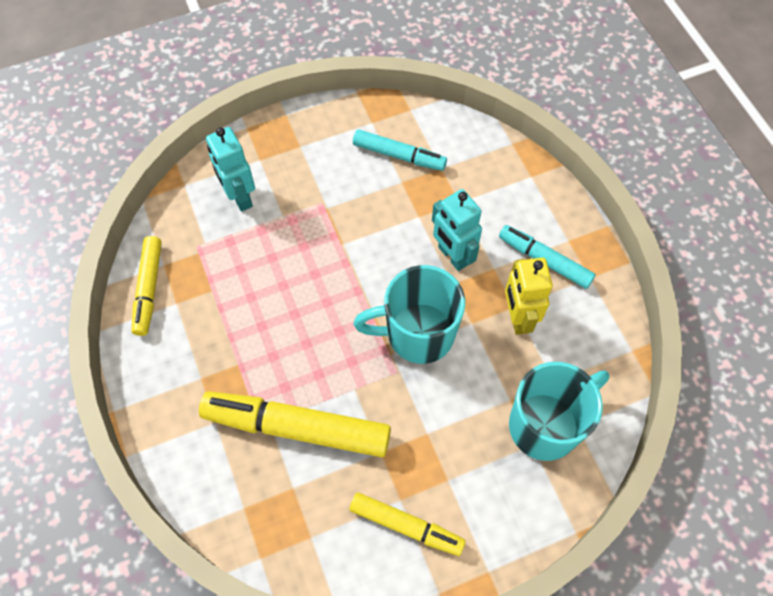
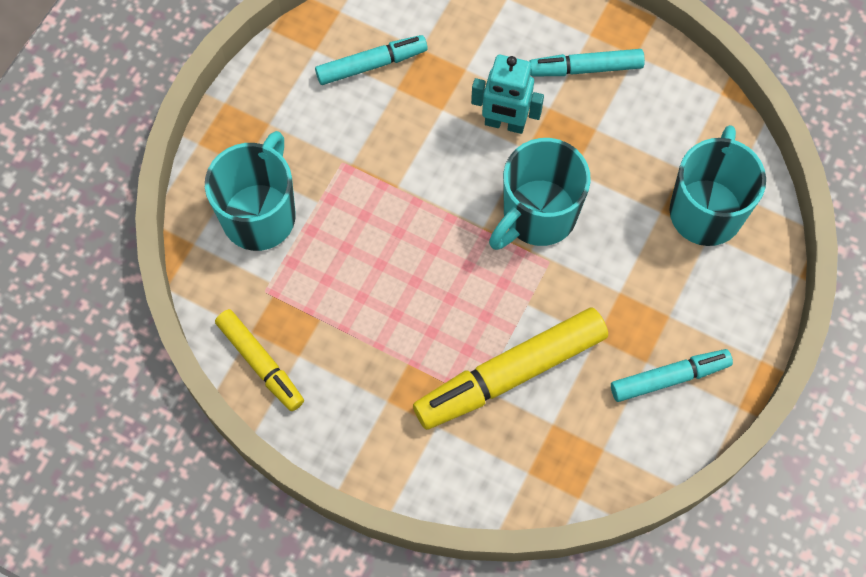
camera: 40 degrees left, 5 degrees up
(239, 197) = (260, 215): turquoise robot -> turquoise mug
(406, 526) = (669, 378): yellow marker -> turquoise marker
(517, 318) = (607, 137): yellow robot -> none

